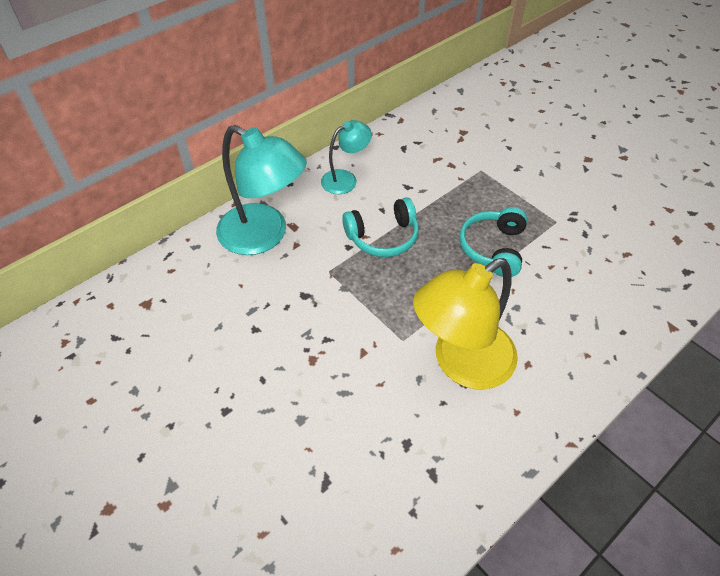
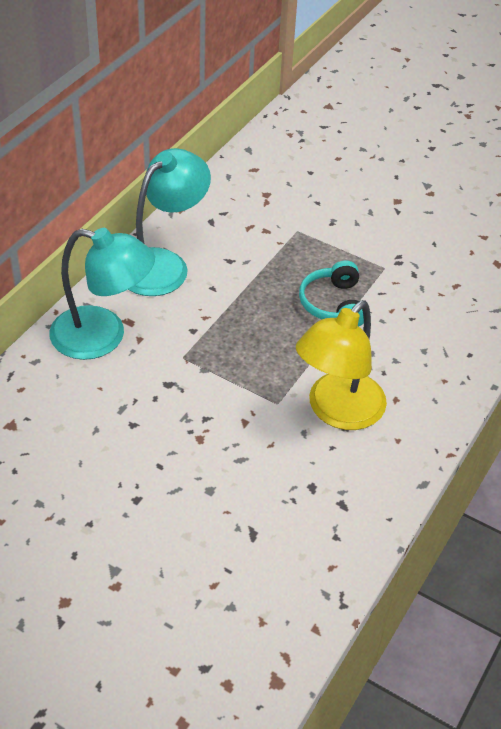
camera: 20 degrees left, 5 degrees down
(345, 179) = (163, 264): turquoise lamp -> turquoise lamp, size x1.83
(383, 237) = (224, 314): turquoise headphones -> none

